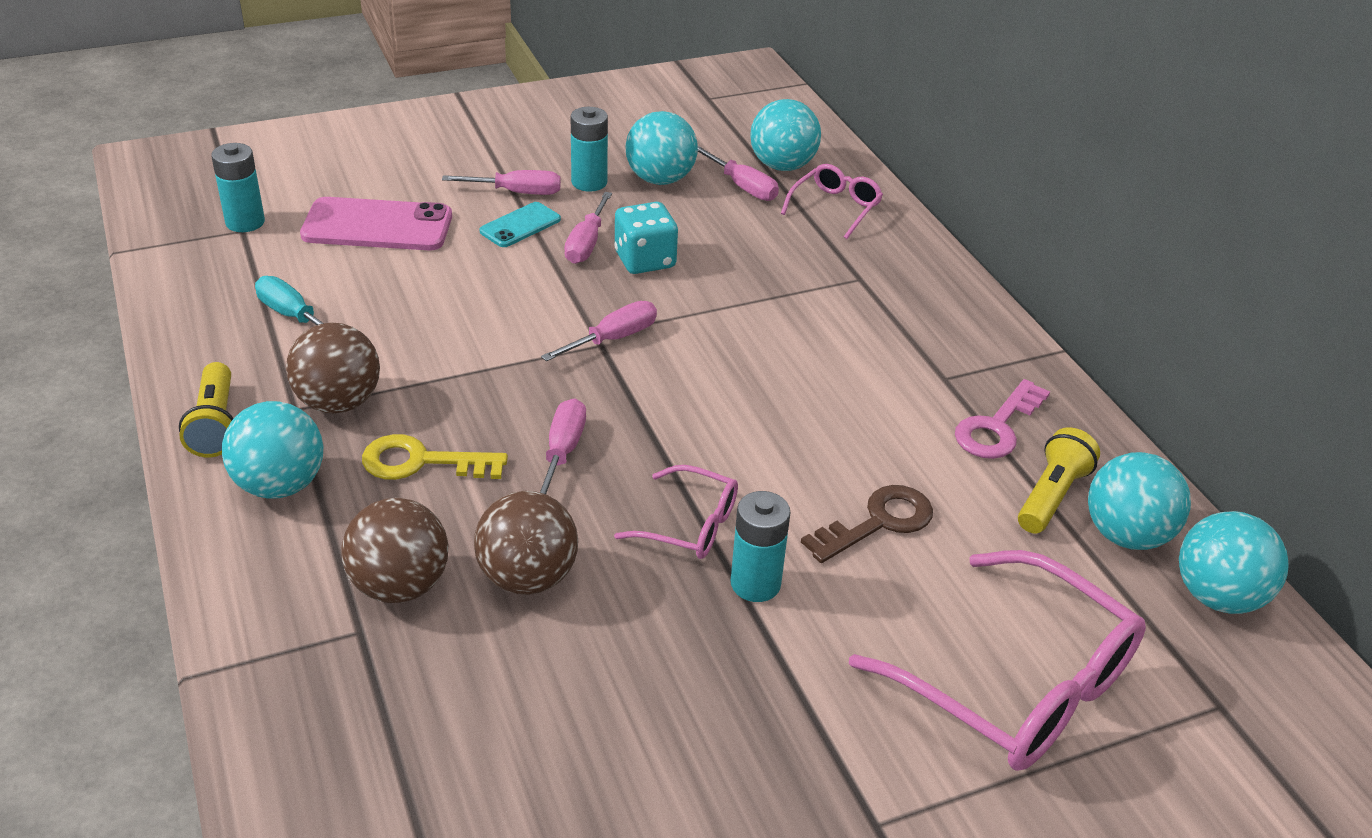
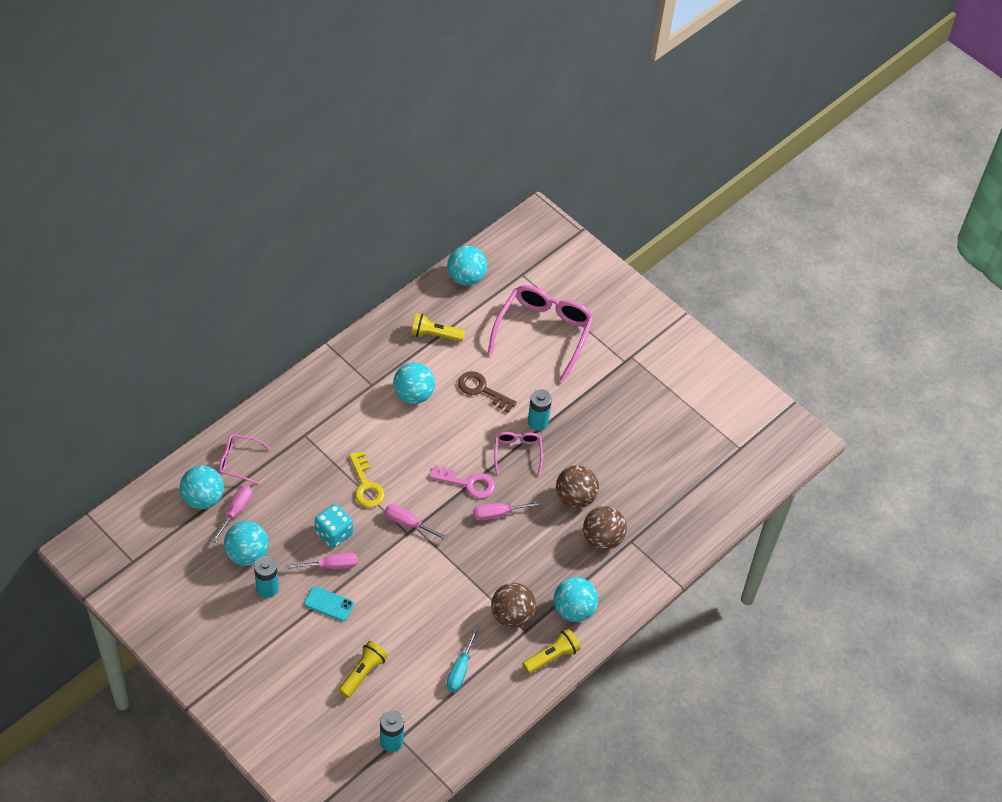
camera: 115 degrees left, 15 degrees up
(377, 226) = (363, 673): pink phone -> yellow flashlight
(422, 462) = (532, 563): yellow key -> yellow key (366, 485)
(516, 192) = (295, 620): pink screwdriver -> none
(997, 427) = (398, 360): pink key -> pink key (468, 483)
(1126, 535) = (446, 308): turquoise ball -> turquoise ball (413, 394)

